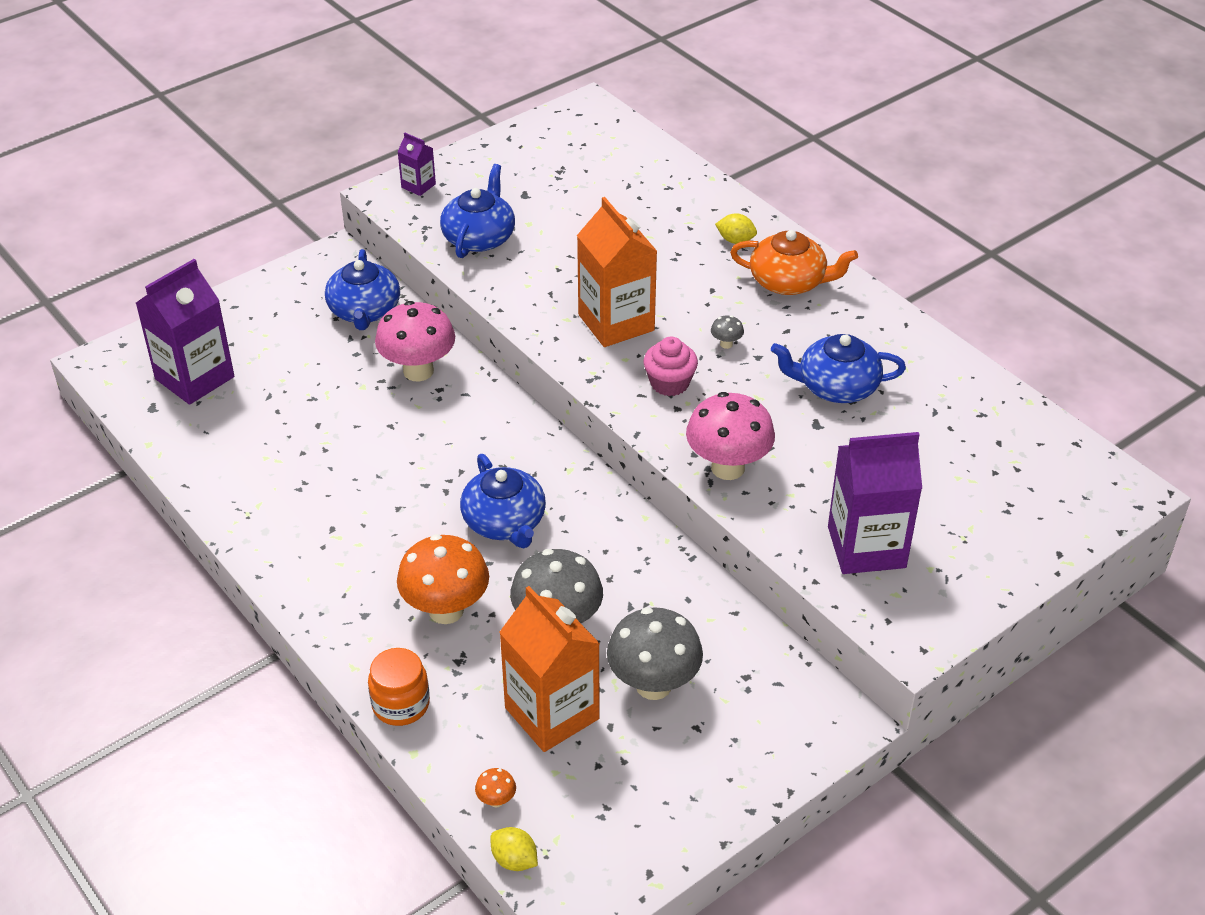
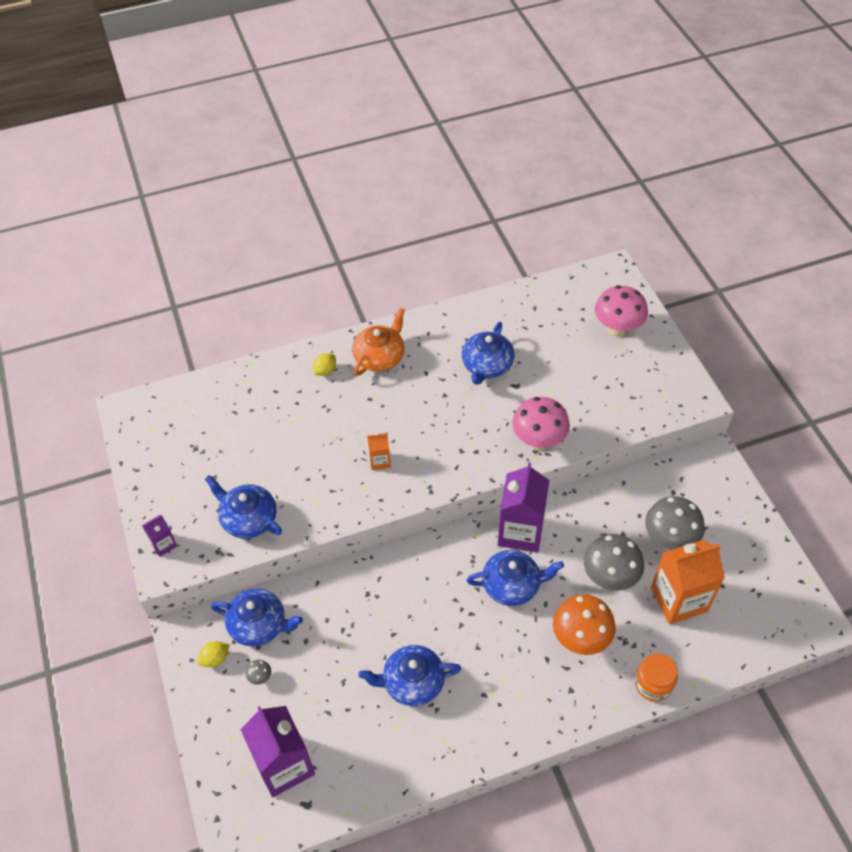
camera: 70 degrees left, 10 degrees up
(329, 458) = (412, 682): none -> blue teapot
(418, 371) = (342, 603): pink mushroom -> pink mushroom (617, 329)
(496, 800) = (738, 646): orange mushroom -> none
(514, 860) = (782, 647): yellow lemon -> yellow lemon (215, 659)
(616, 322) = (380, 461): orange carton -> orange carton, size x0.47
(669, 383) = (451, 448): pink cupcake -> none
(726, 344) = (426, 407): grey mushroom -> grey mushroom (260, 677)
(866, 547) = (623, 396): purple carton -> purple carton (520, 531)

